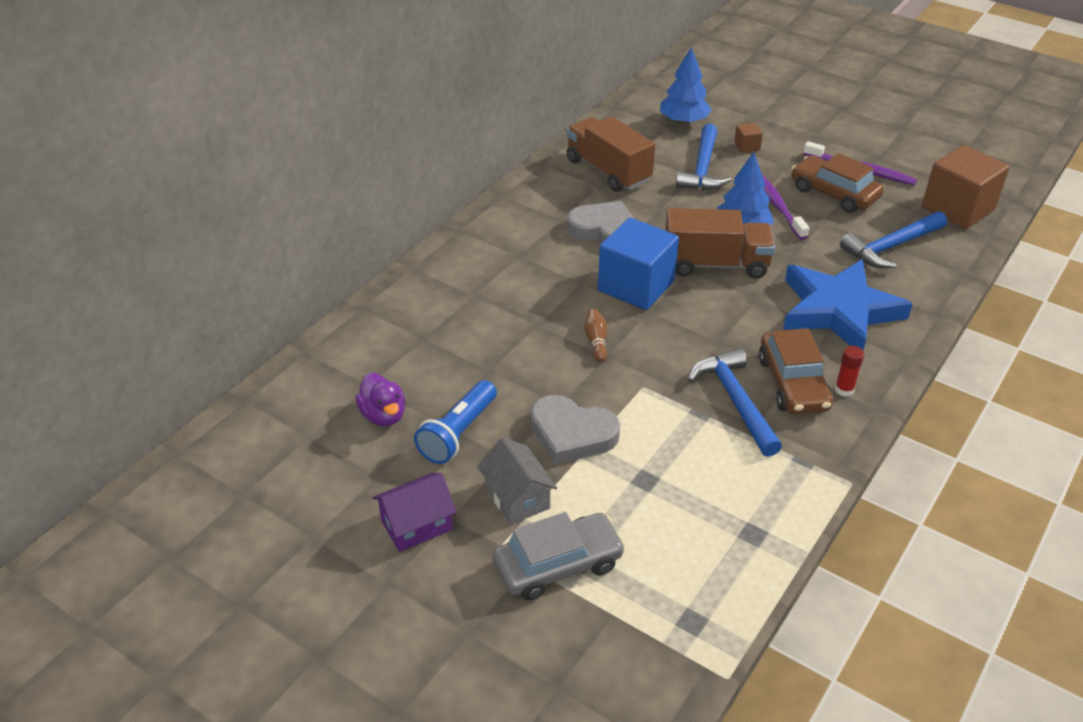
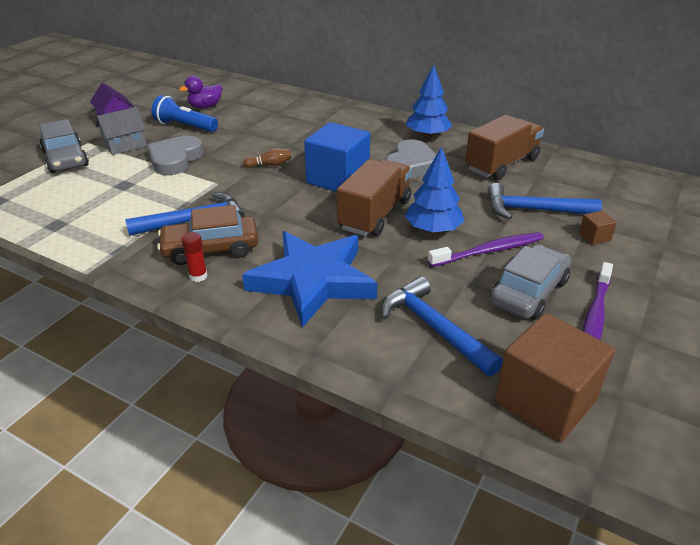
camera: 85 degrees right, 5 degrees down
(683, 121) = (618, 200): blue tree -> blue tree (427, 135)
(715, 264) = (375, 214): brown truck -> brown truck turned 150 degrees counterclockwise
(834, 193) = (528, 292): brown car -> grey car

